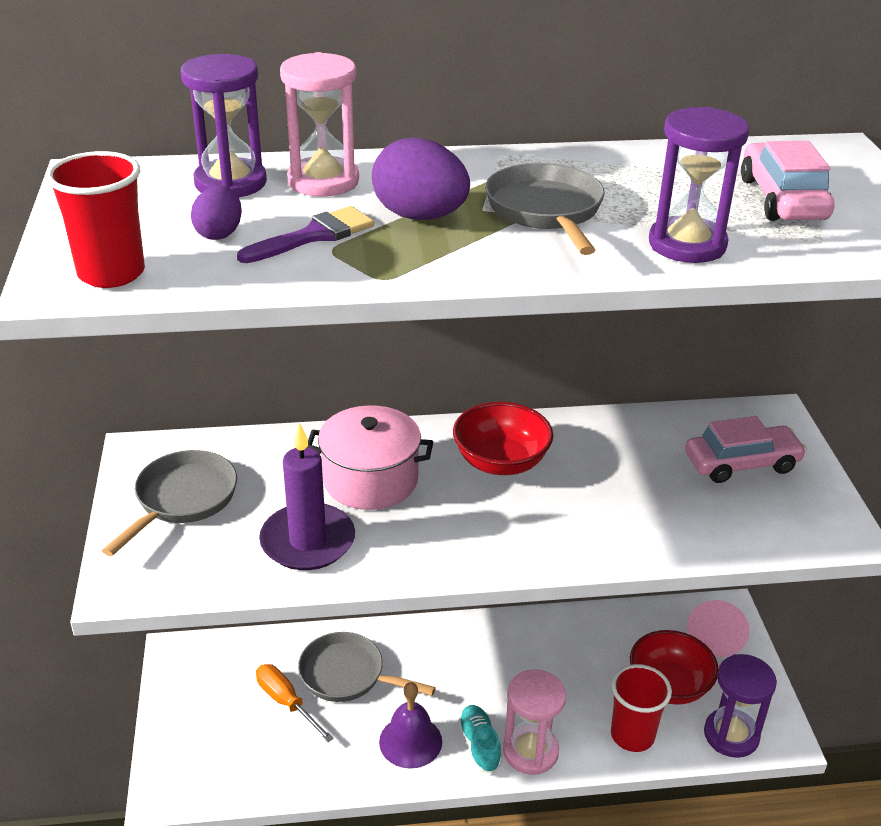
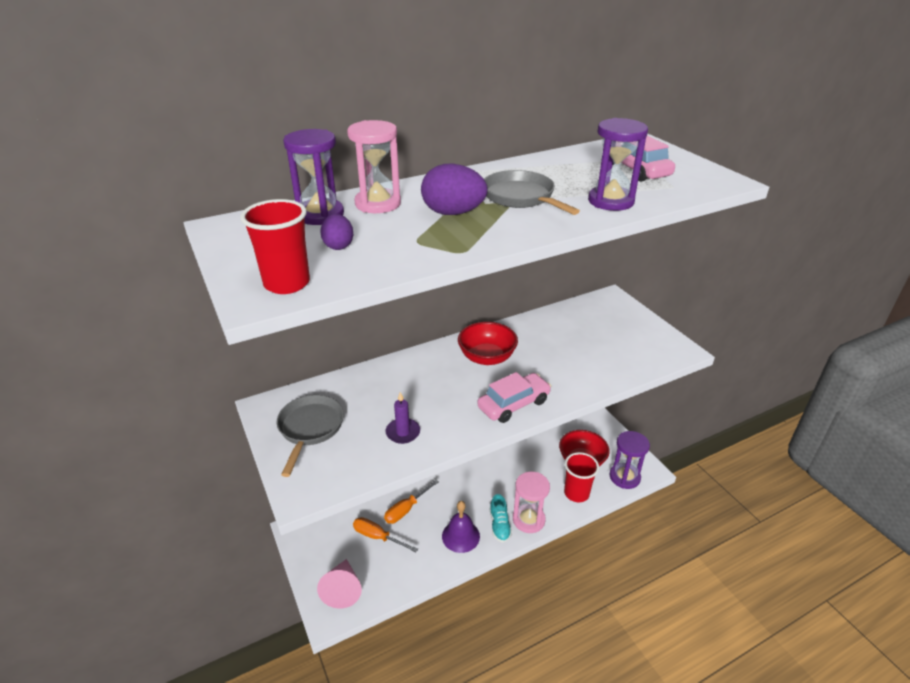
camera: 20 degrees left, 0 degrees up
(308, 541) = (403, 432): purple candle -> purple candle, size x0.58
(314, 235) = (399, 235): purple brush -> none
(347, 675) = (406, 509): grey pan -> orange screwdriver
(370, 480) = (419, 386): pink pot -> none
(479, 745) = (499, 525): turquoise shoe -> turquoise shoe turned 150 degrees counterclockwise
(715, 636) = (591, 427): pink cone -> pink cone (342, 589)
(741, 463) = (611, 326): pink car -> pink car (513, 404)

